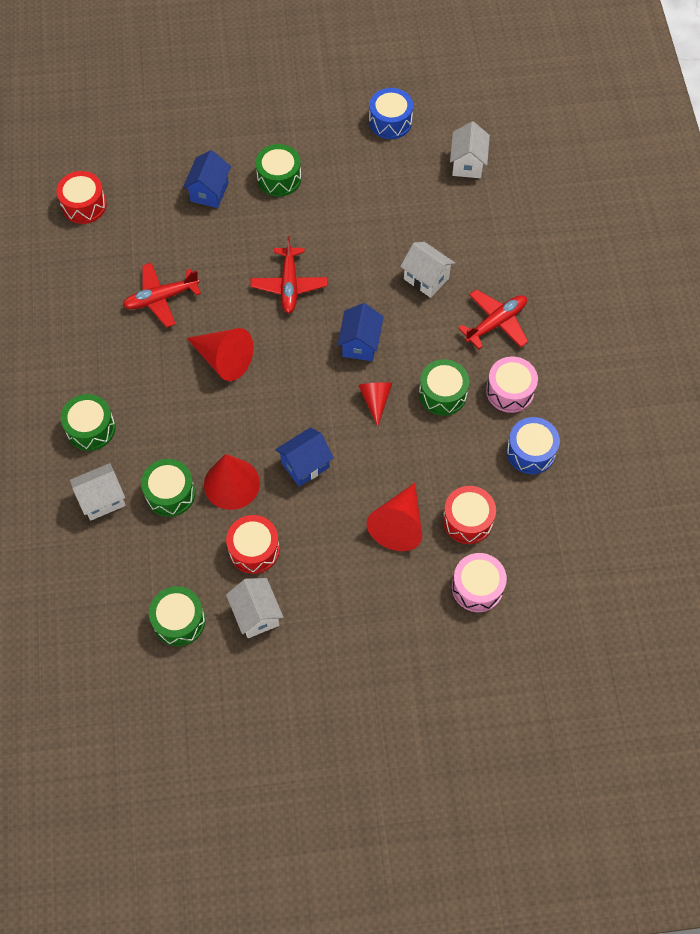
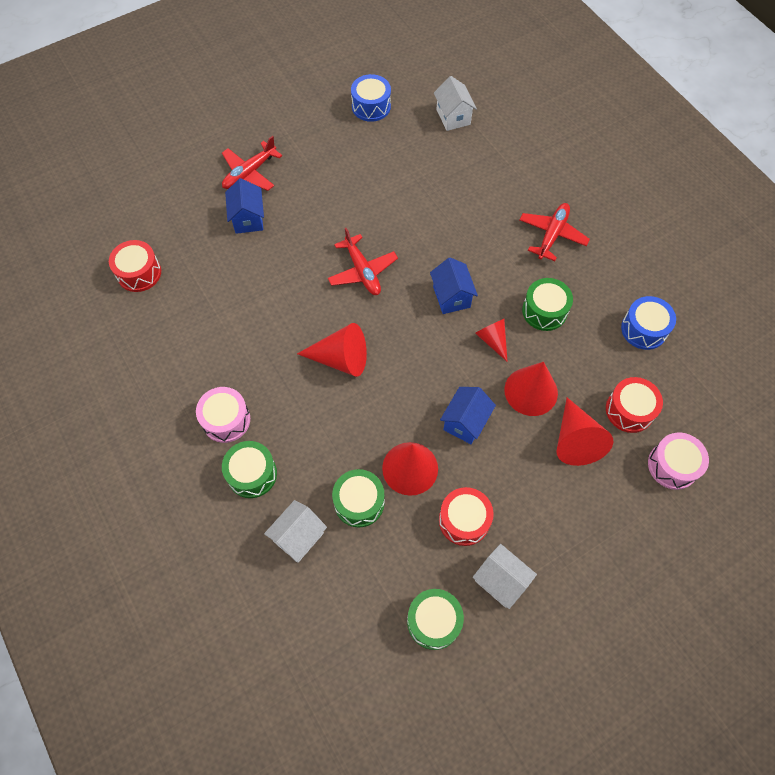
camera: 25 degrees left, 0 degrees up
(161, 298) = (254, 328): red plane -> red plane (249, 173)
(279, 178) = (303, 185): green drum -> none
(383, 463) = (531, 391): none -> red cone
(426, 279) = (474, 221): white house -> none
(510, 391) = (597, 286): pink drum -> pink drum (226, 420)

